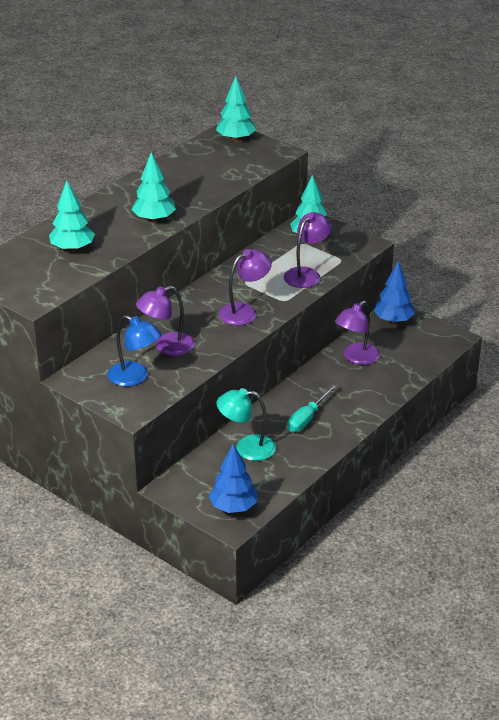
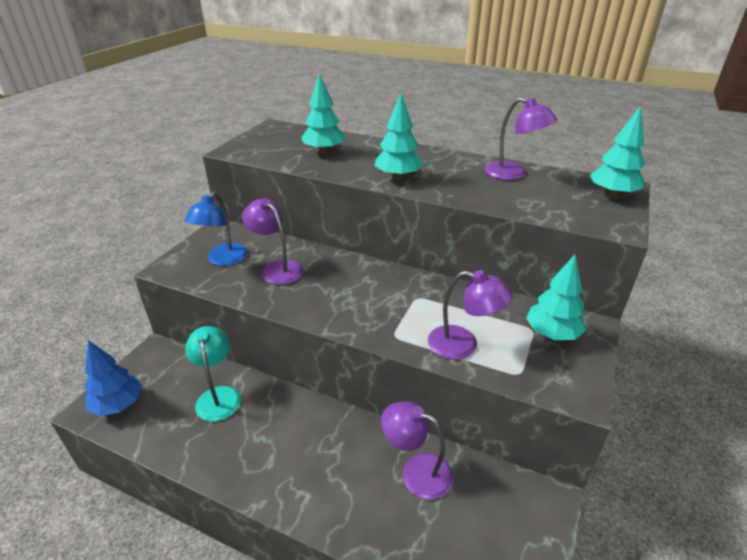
camera: 75 degrees right, 0 degrees up
(244, 311) = (358, 308): purple lamp -> purple lamp (513, 174)
(307, 418) = (277, 441): turquoise screwdriver -> none
(393, 320) = (526, 503): blue tree -> none

